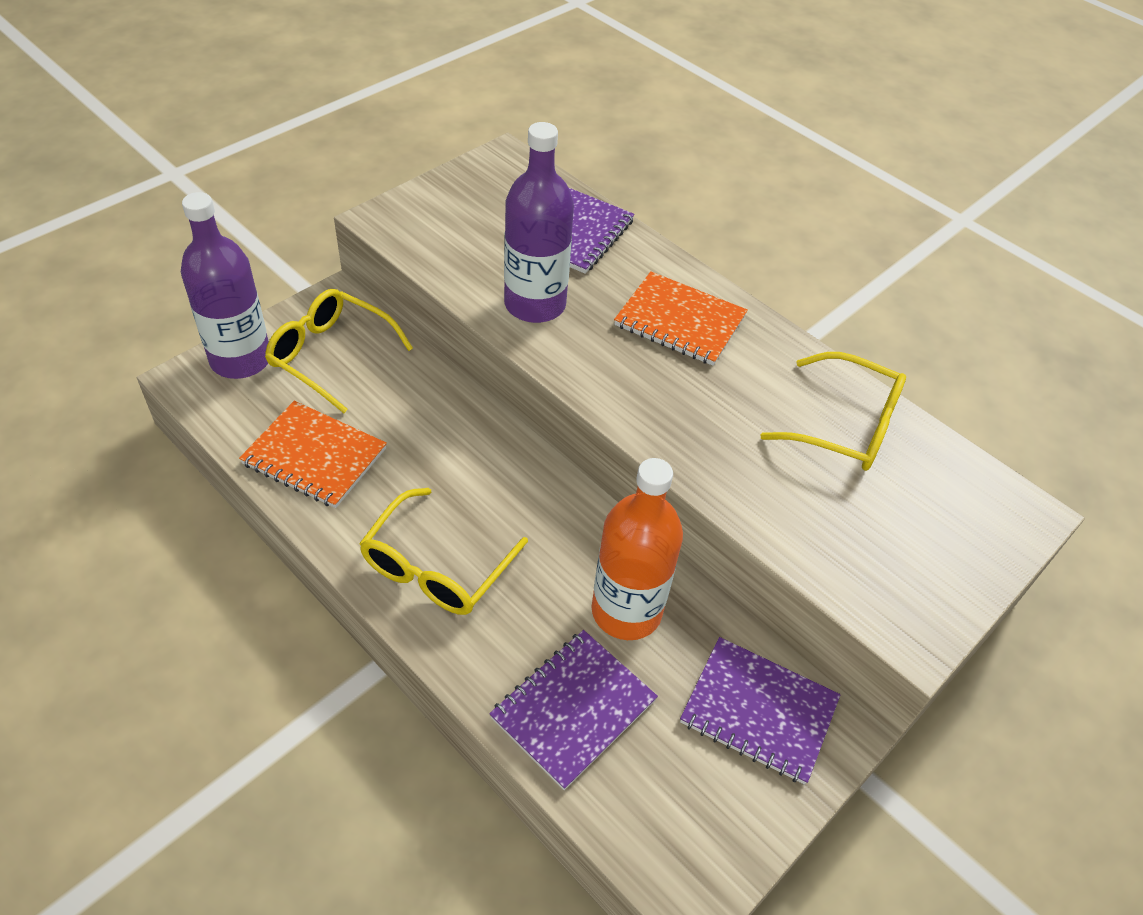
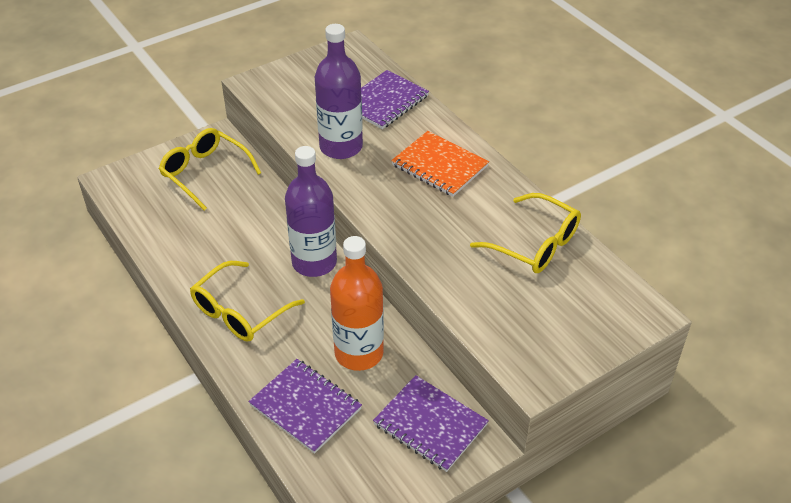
camera: 15 degrees right, 5 degrees down
(241, 360) = (145, 171): purple bottle -> purple bottle (314, 262)
(315, 456) = (178, 236): orange notebook -> none
(573, 709) = (305, 407): purple notebook -> purple notebook turned 75 degrees clockwise

